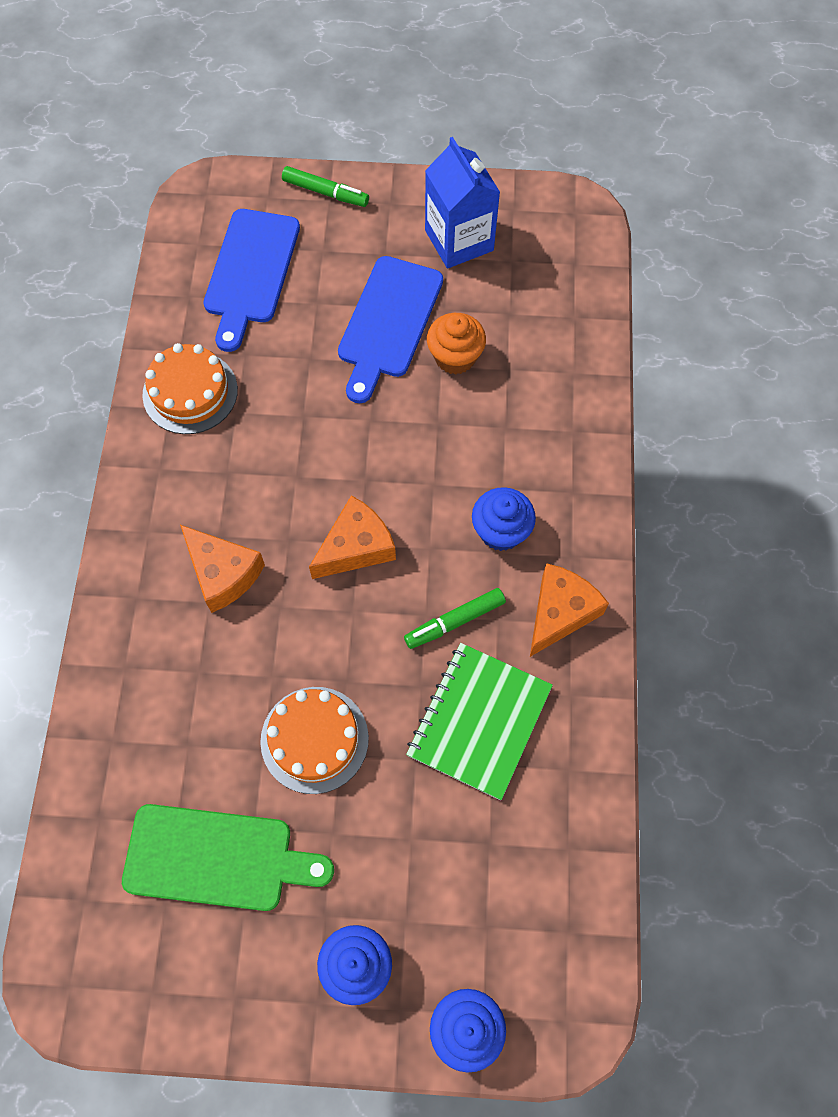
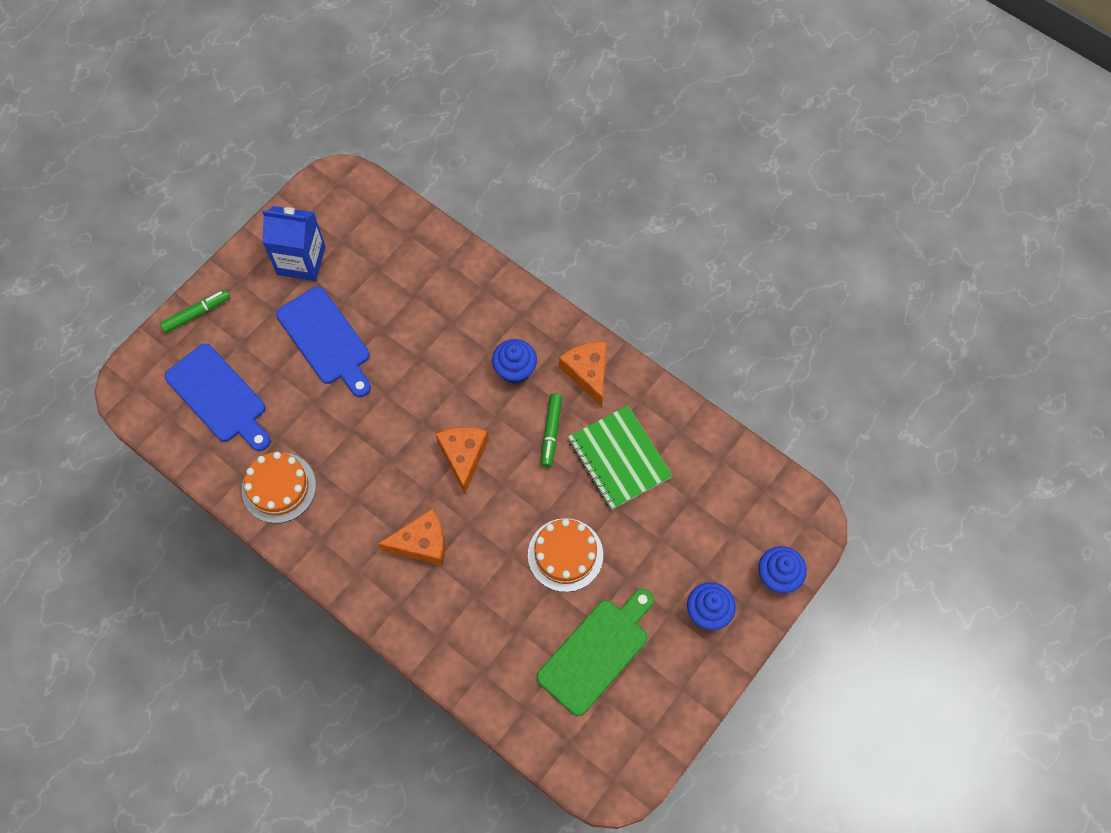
camera: 55 degrees left, 0 degrees up
(455, 357) = (381, 318): orange cupcake -> none

